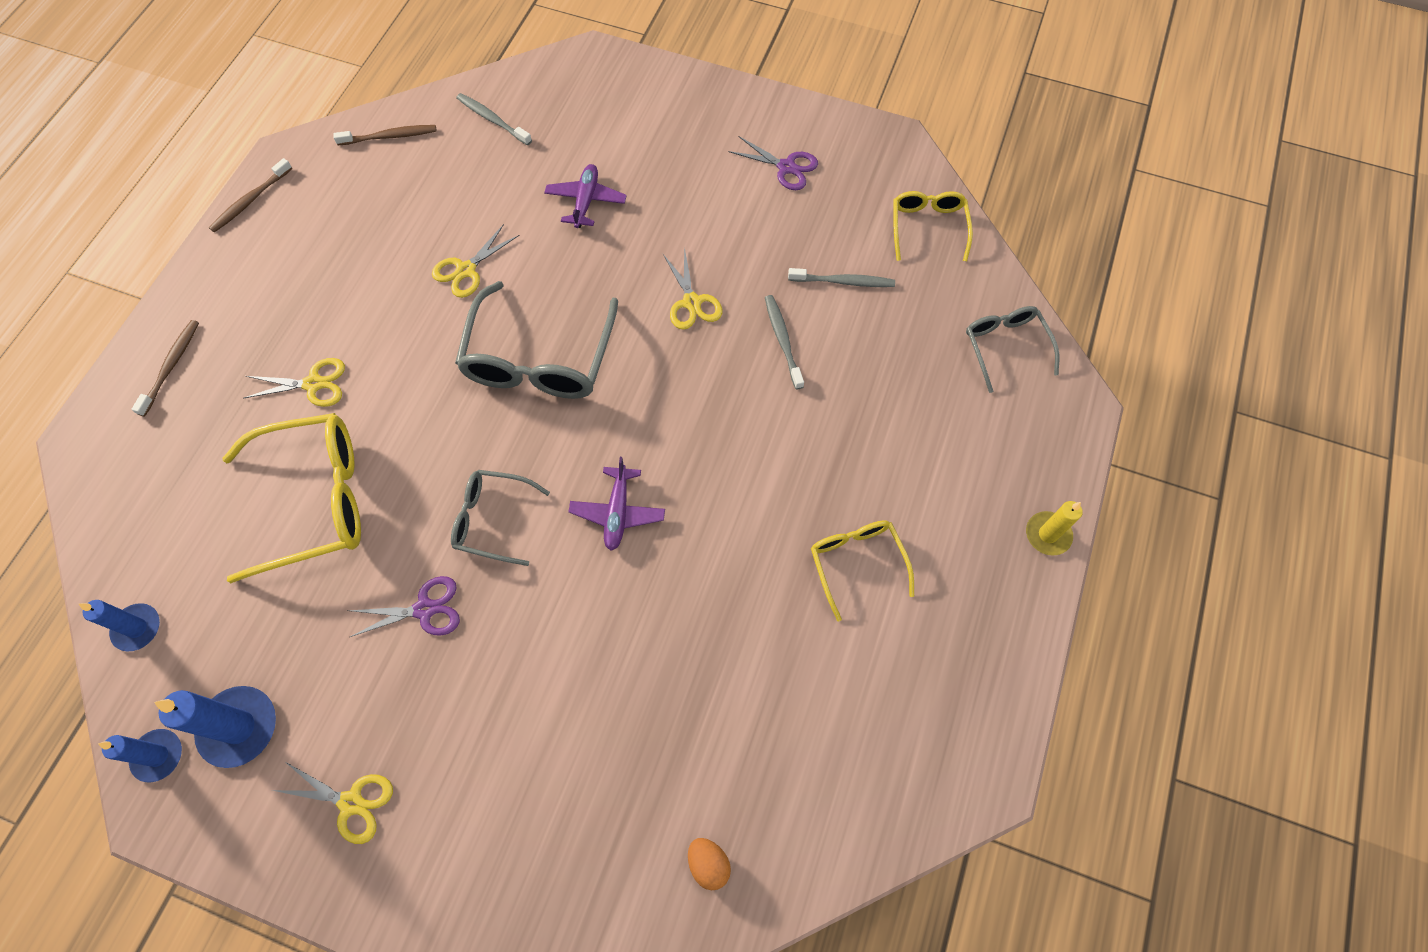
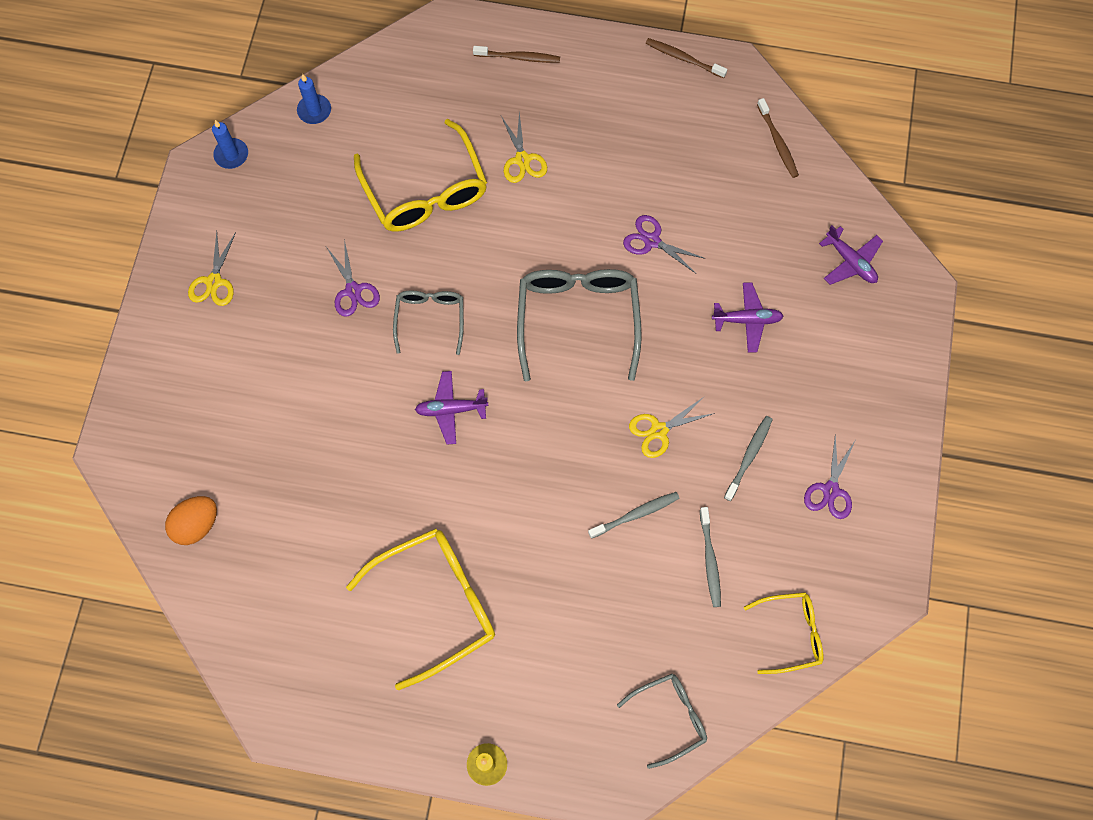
camera: 80 degrees right, 5 degrees up
(239, 727) = (255, 197): blue candle -> none
(466, 270) = (652, 241): yellow scissors -> purple scissors
(492, 119) = (819, 220): grey toothbrush -> grey toothbrush (749, 456)
(539, 358) = (578, 319): grey glasses -> grey glasses turned 90 degrees clockwise
(547, 104) = (850, 262): none -> purple plane
(708, 864) = (197, 525): orange egg -> orange egg, size x1.51
(857, 563) = (436, 603): yellow glasses -> yellow glasses, size x1.74

